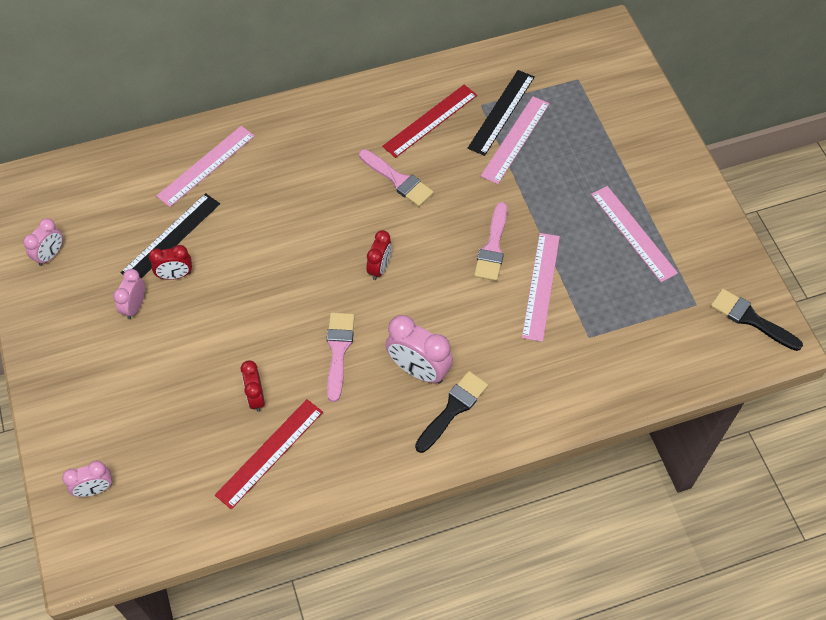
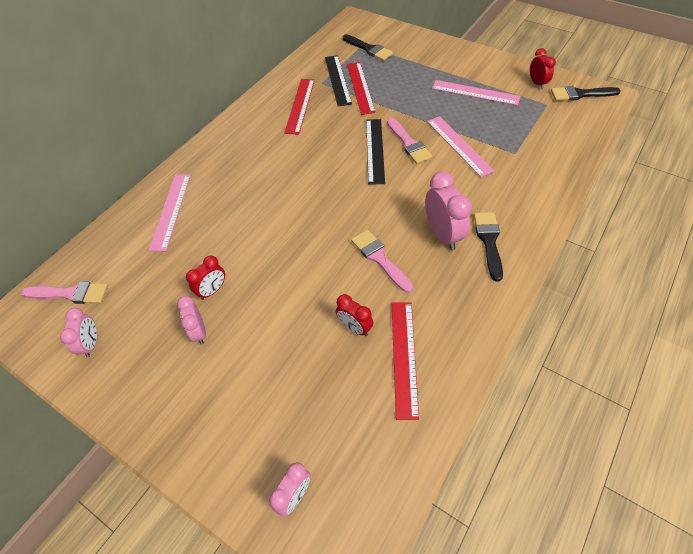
camera: 35 degrees left, 5 degrees down
(171, 238) = (186, 269): black ruler -> black ruler (375, 150)
(379, 268) = (354, 195): red clock -> red clock (537, 83)
(398, 180) = (313, 144): pink brush -> pink brush (71, 293)
(418, 370) = (442, 234): pink clock -> pink clock turned 105 degrees counterclockwise
(515, 139) = (360, 87): pink ruler -> red ruler
(579, 90) = (369, 49): none -> black brush

